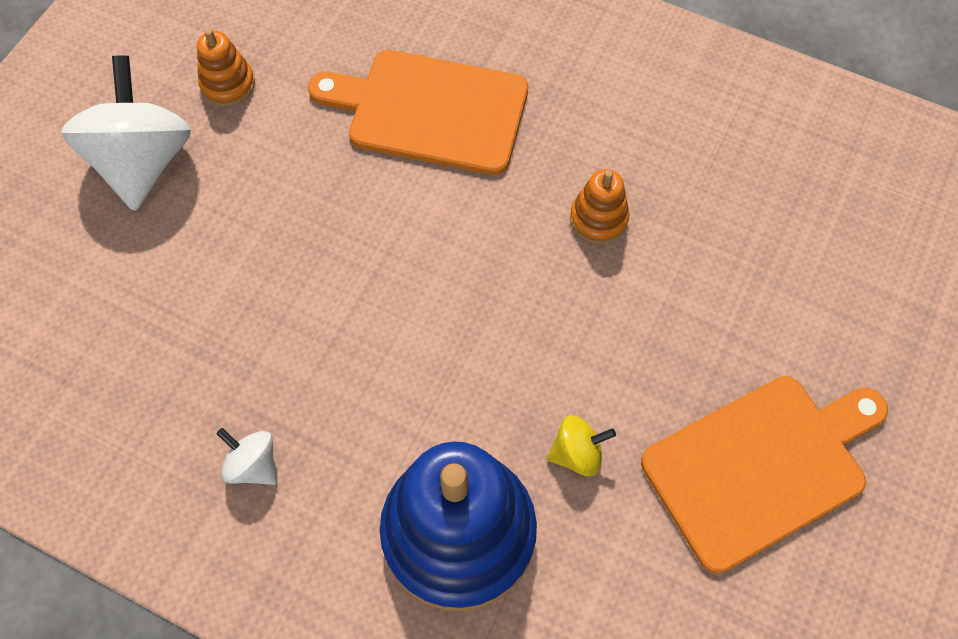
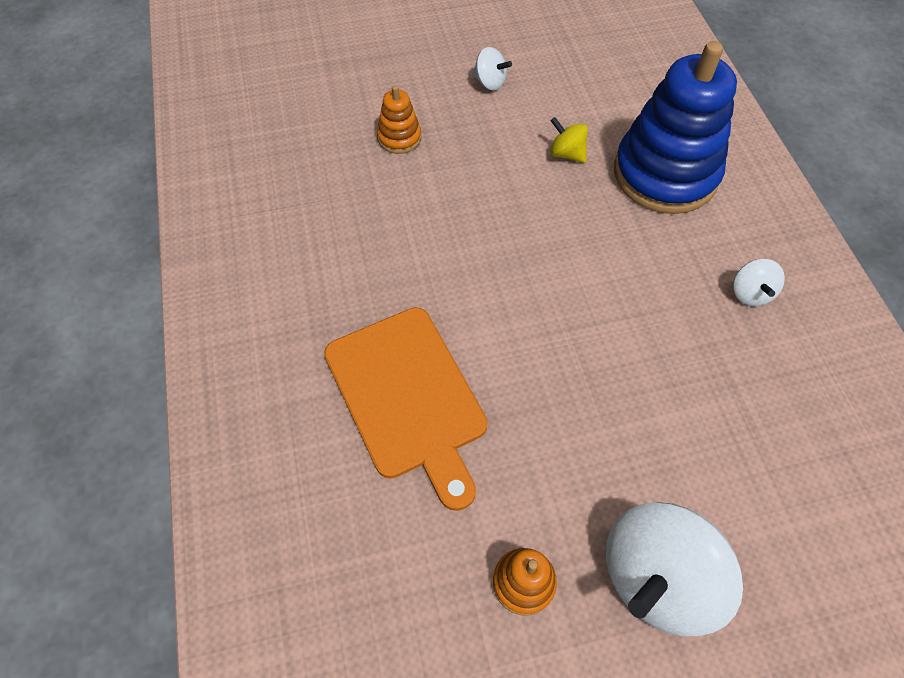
camera: 130 degrees left, 5 degrees down
(598, 219) = (405, 235): orange stacking toy -> orange stacking toy (399, 138)
(761, 466) = (490, 82): orange cutting board -> white spinning top

